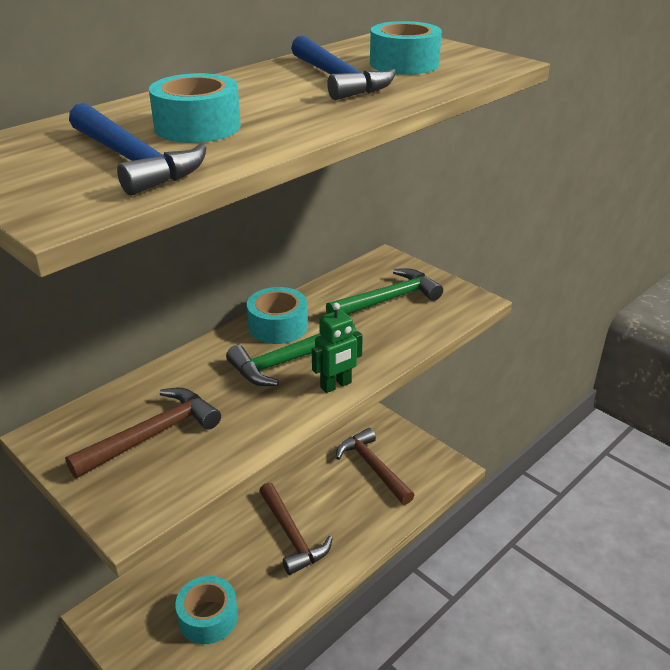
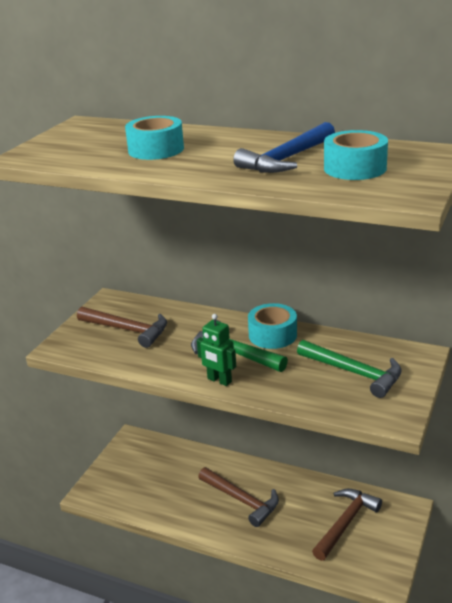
camera: 70 degrees right, 5 degrees down
(133, 161) = (93, 151): blue hammer -> none
(208, 617) = (151, 486): turquoise tape -> none
(292, 535) = (241, 500): brown hammer -> brown hammer turned 90 degrees counterclockwise

